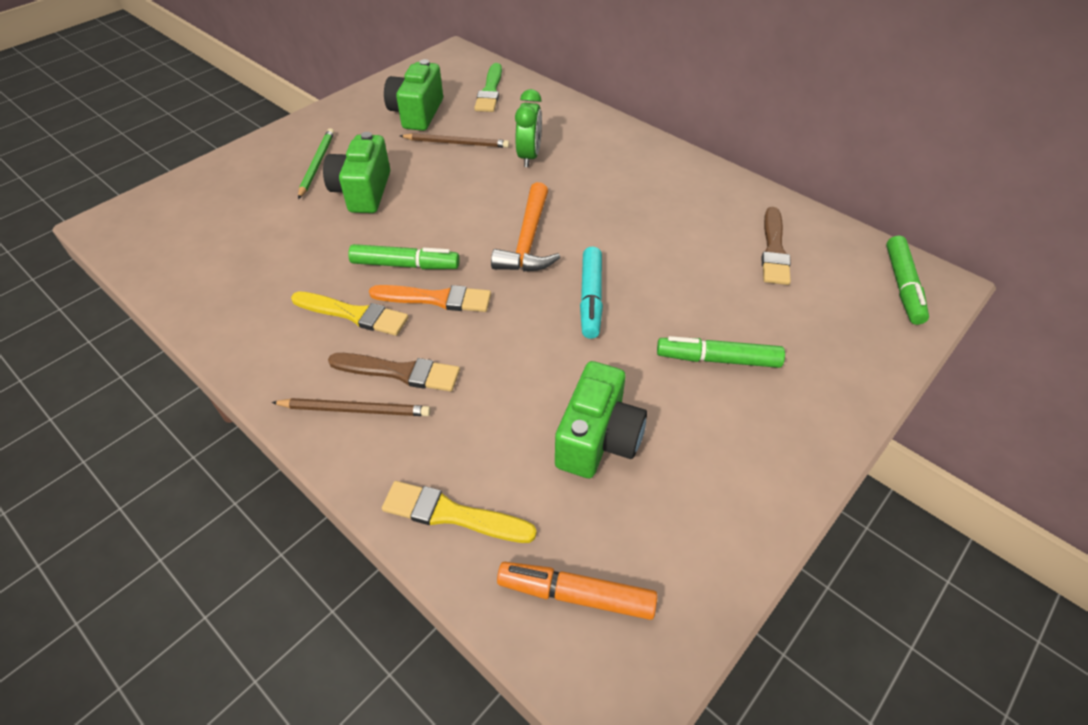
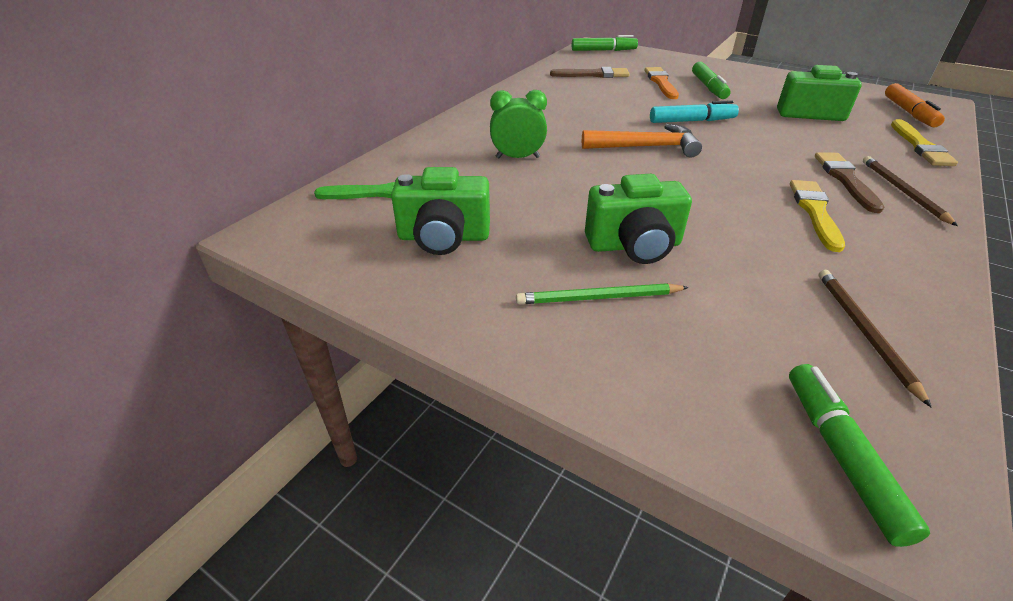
camera: 100 degrees left, 10 degrees down
(405, 265) = (728, 197): green marker -> green marker (841, 455)
(436, 299) = (754, 176): orange brush -> orange brush (661, 82)
(457, 143) = (506, 199): brown pencil -> brown pencil (864, 332)

